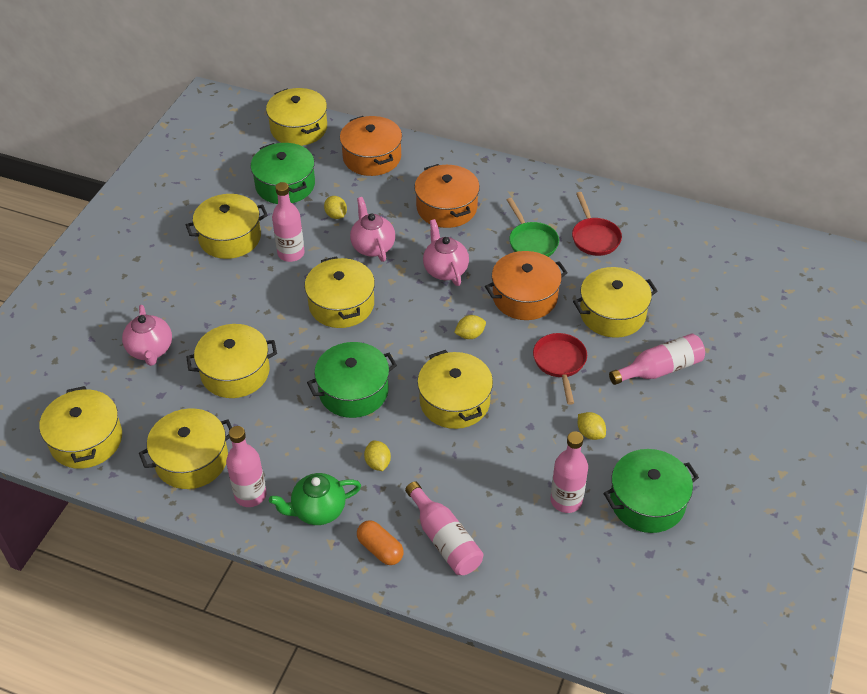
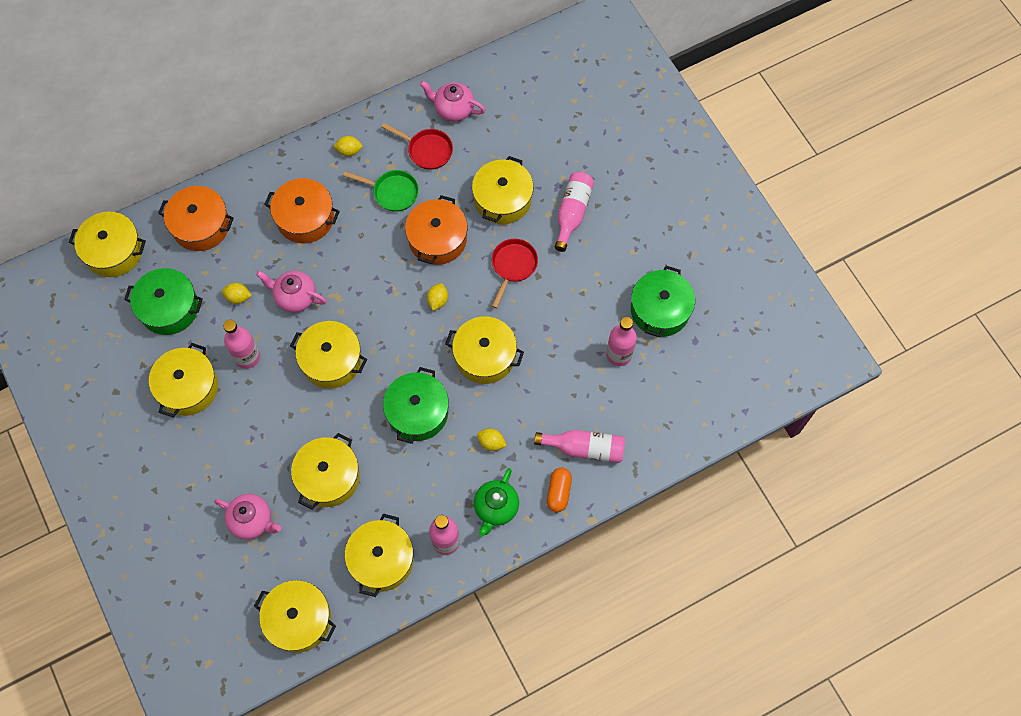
camera: 50 degrees left, 20 degrees up
(380, 549) = (558, 492): orange capsule -> orange capsule turned 75 degrees counterclockwise
(445, 270) = (364, 268): pink teapot -> pink teapot (453, 109)
(560, 363) = (513, 266): red pan -> red pan turned 75 degrees clockwise
(590, 433) = (583, 297): yellow lemon -> yellow lemon (349, 151)

